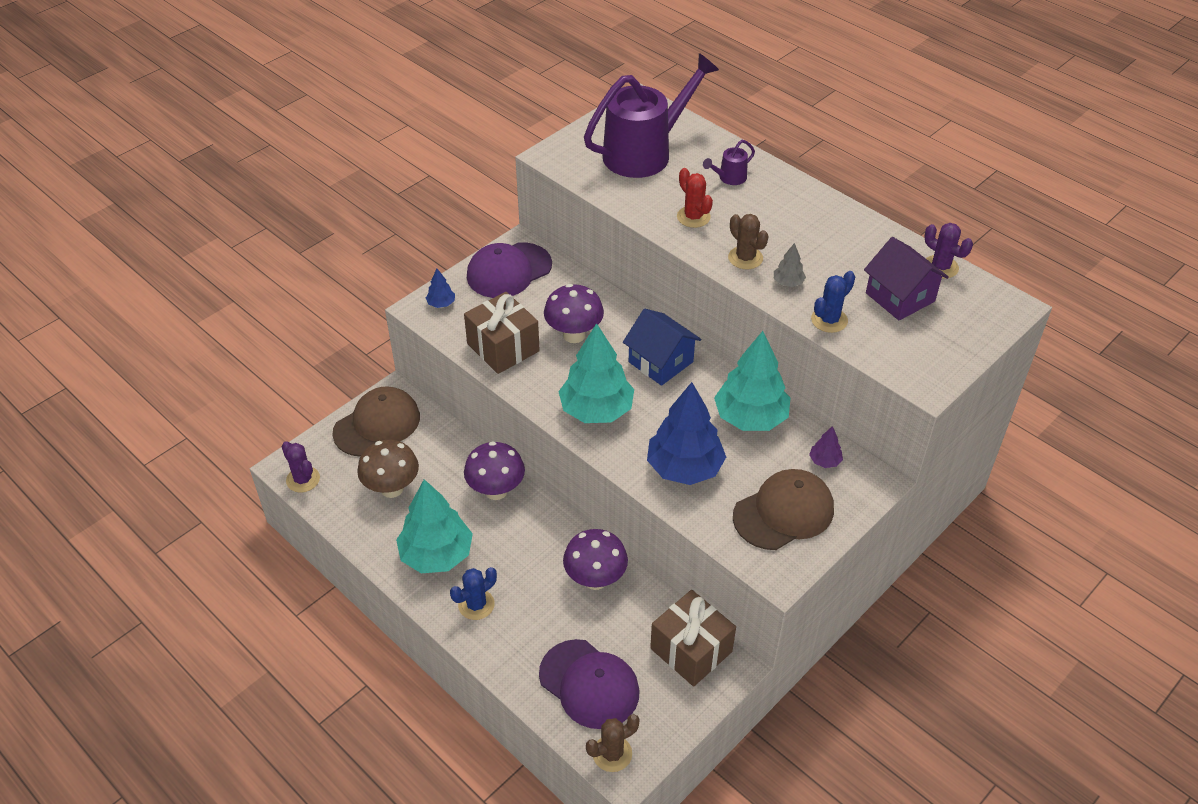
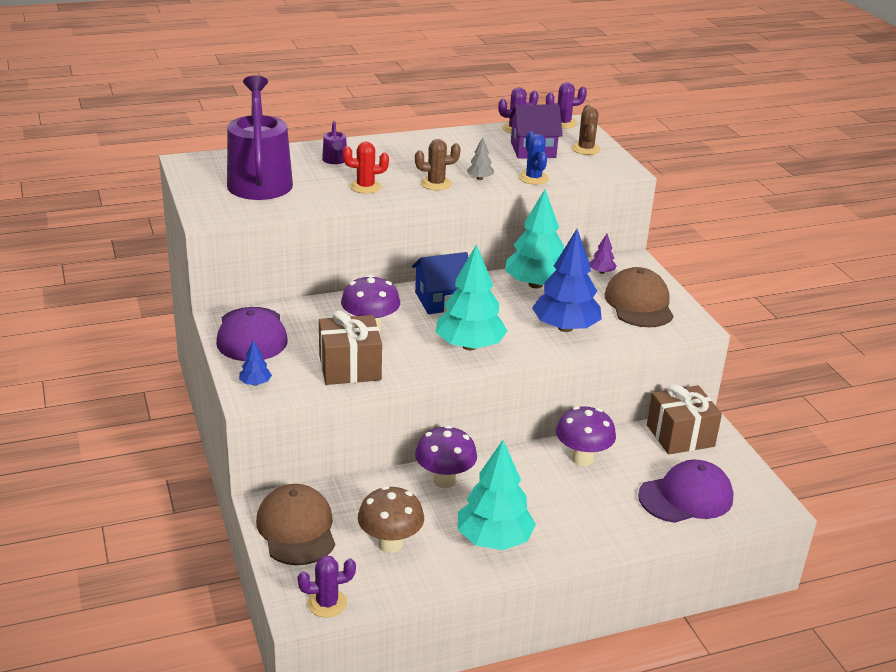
camera: 65 degrees left, 15 degrees down
(476, 605) = (567, 533): blue cactus -> none
(612, 754) = (758, 507): brown cactus -> brown cactus (585, 149)
(999, 297) = (563, 123): none -> purple cactus

